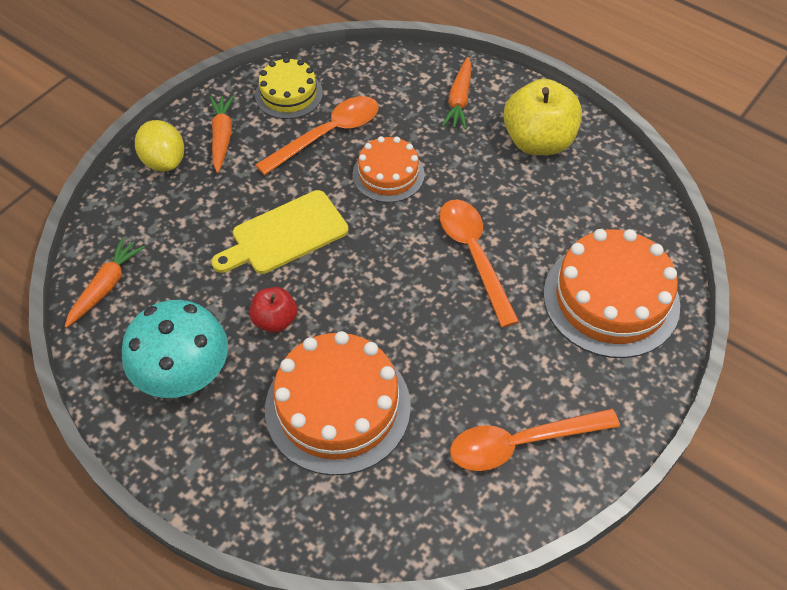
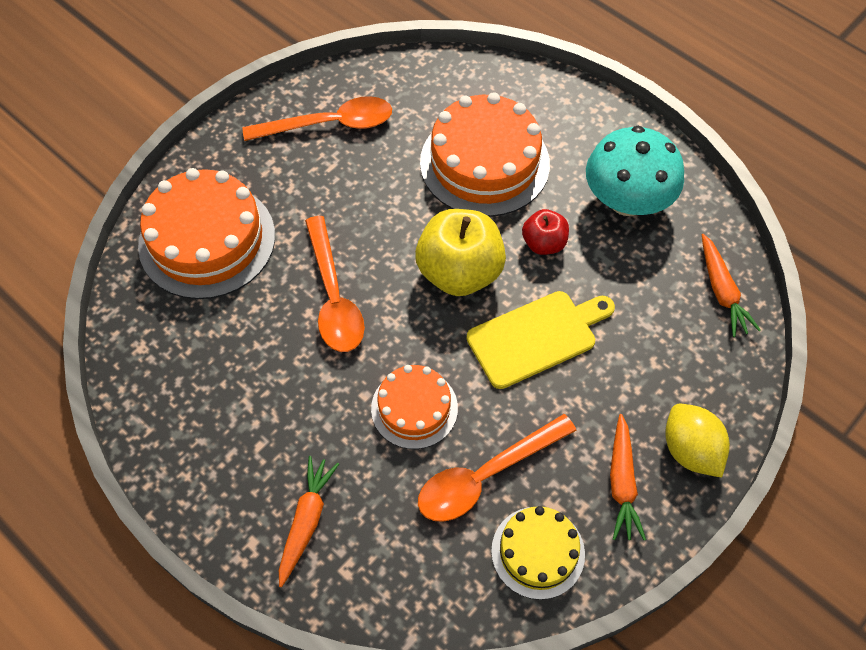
camera: 175 degrees left, 5 degrees up
(106, 286) = (721, 291): orange carrot -> orange carrot turned 45 degrees counterclockwise
(538, 141) = (221, 443): yellow apple -> yellow apple (459, 272)

